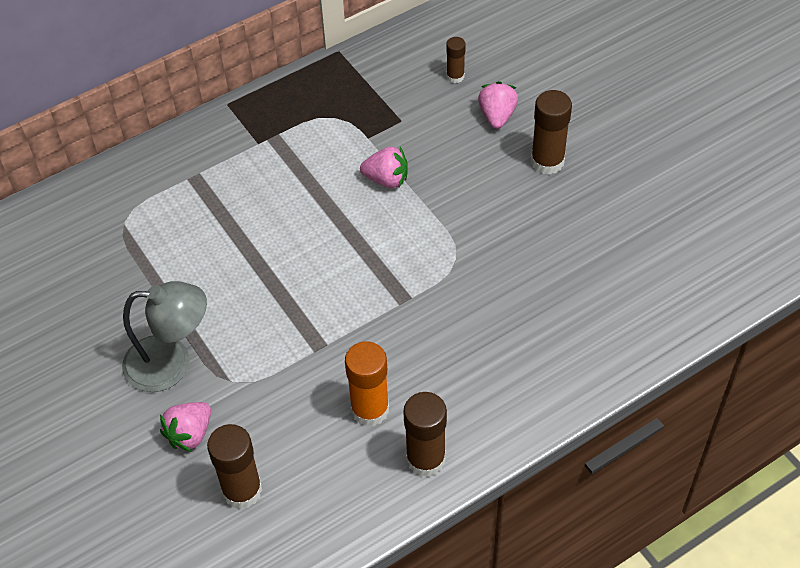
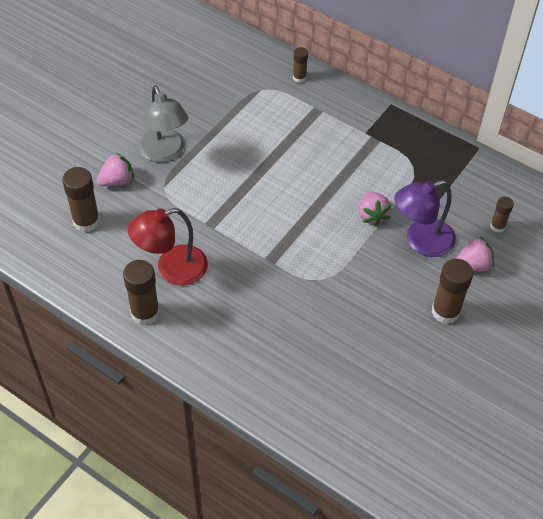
camera: 65 degrees right, 0 degrees up
(128, 177) = (299, 77): none -> brown glue stick
(190, 434) = (117, 181): pink strawberry -> pink strawberry turned 135 degrees clockwise
(370, 409) = (172, 269): orange glue stick -> red lamp
(444, 149) = (421, 241): none -> purple lamp

